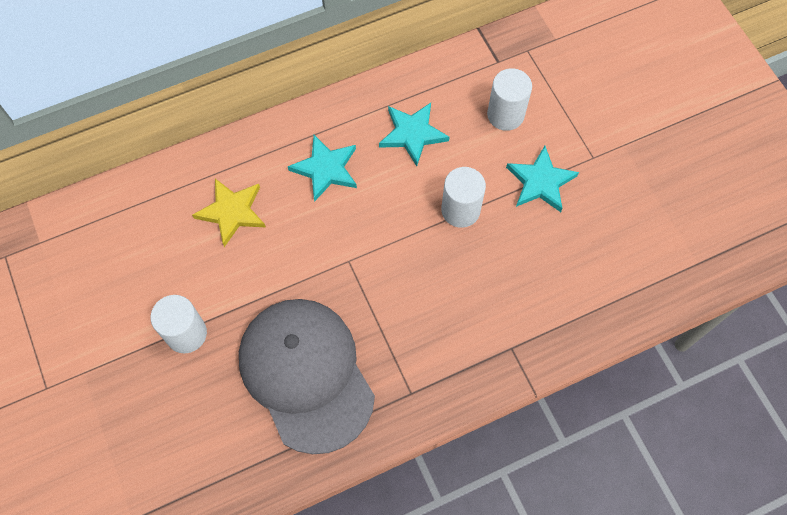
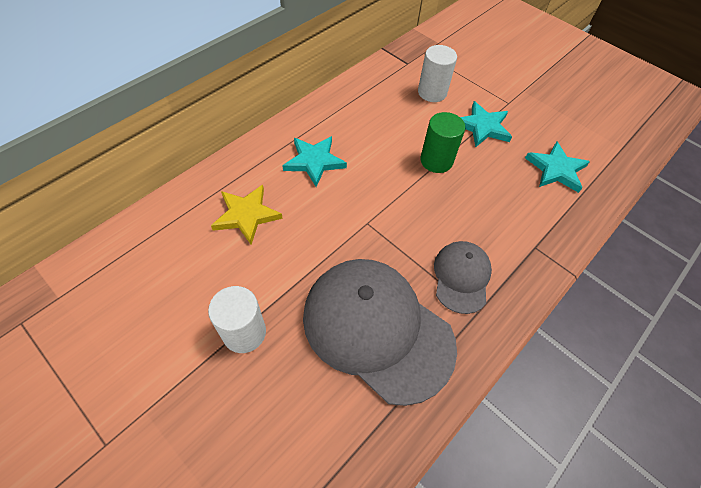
camera: 25 degrees left, 10 degrees down
(412, 134) = (371, 121): turquoise star -> turquoise star (556, 169)
(414, 353) = (461, 277): none -> grey cap
(460, 210) = (436, 161): white cylinder -> green cylinder

